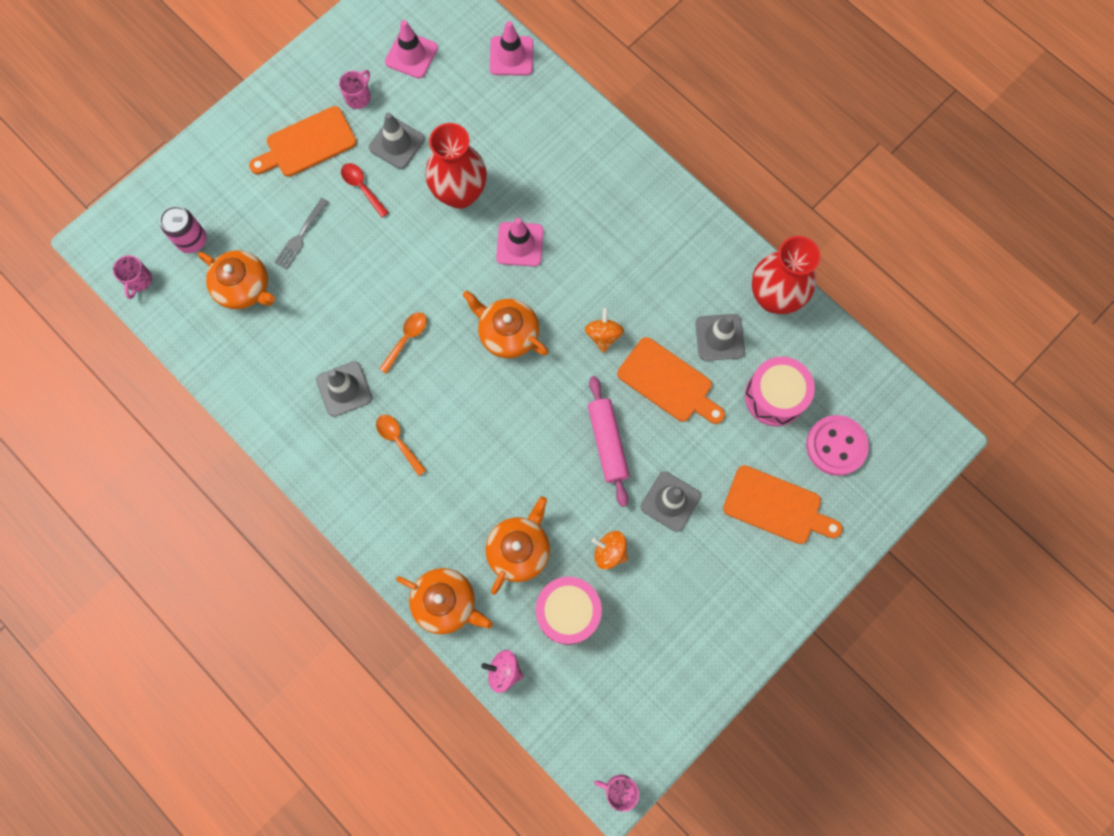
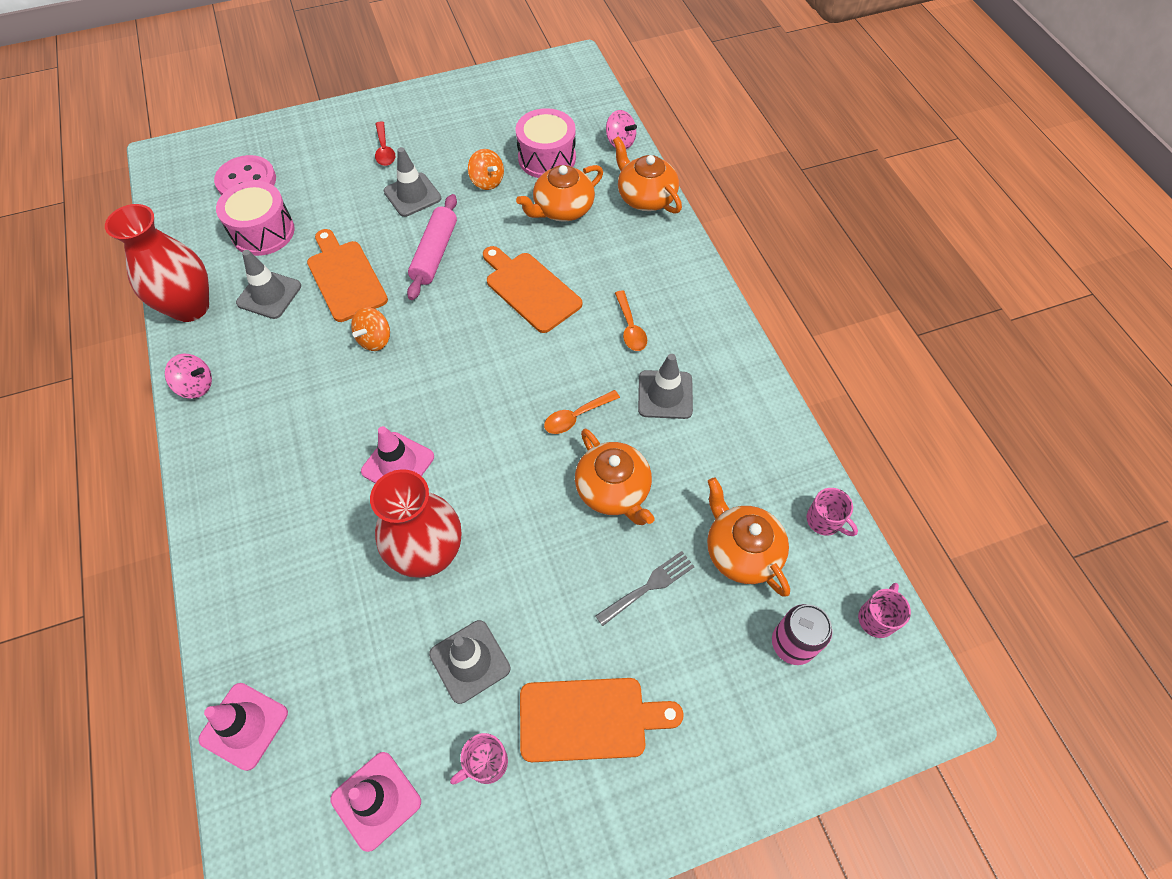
camera: 155 degrees left, 15 degrees down
(362, 187) = (544, 618): red spoon -> red spoon (384, 150)
(508, 333) = (467, 379): orange teapot -> orange teapot (613, 490)
(619, 789) = (572, 59): pink mug -> pink mug (824, 521)
(712, 236) = (196, 386): none -> pink spinning top
(777, 506) = (330, 162): orange cutting board -> orange cutting board (530, 289)

